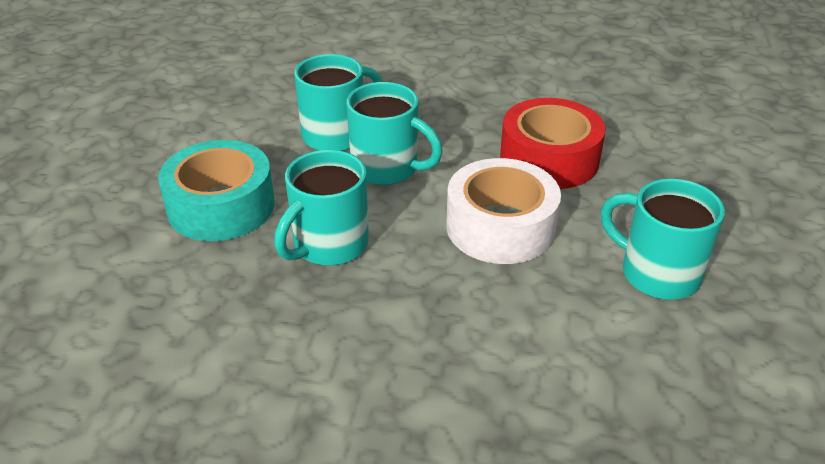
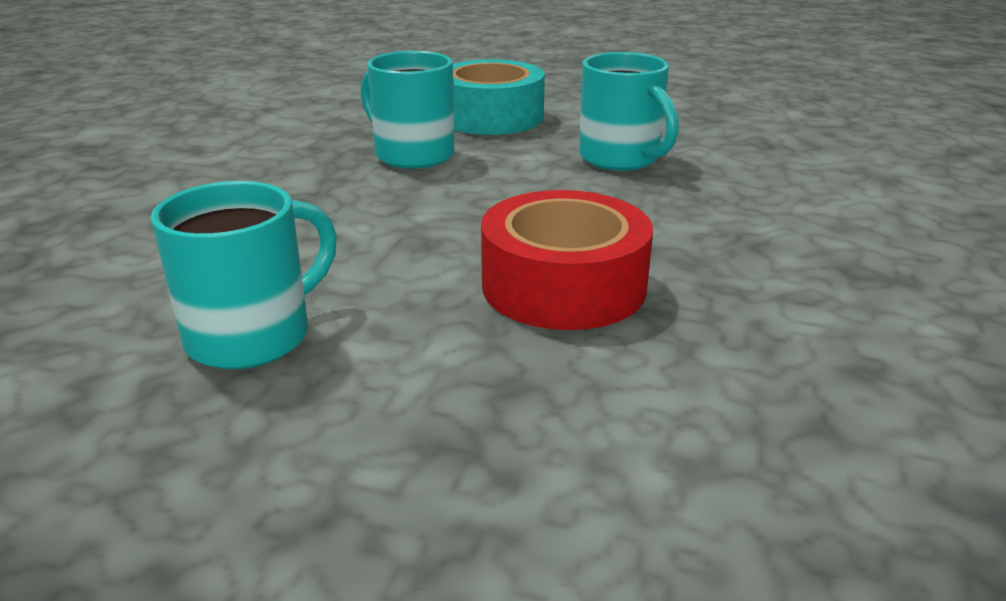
camera: 95 degrees right, 10 degrees down
(387, 169) = (547, 182): turquoise mug -> none
(500, 227) = (408, 237): white tape -> none

